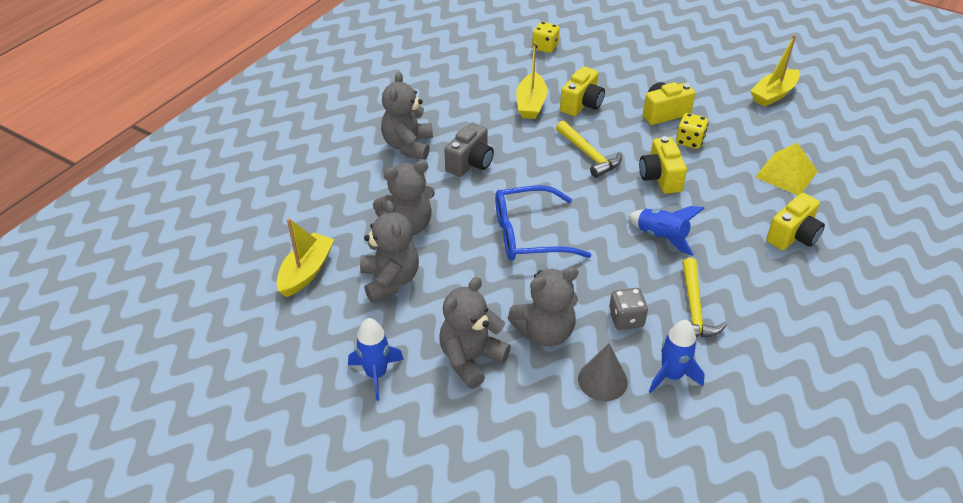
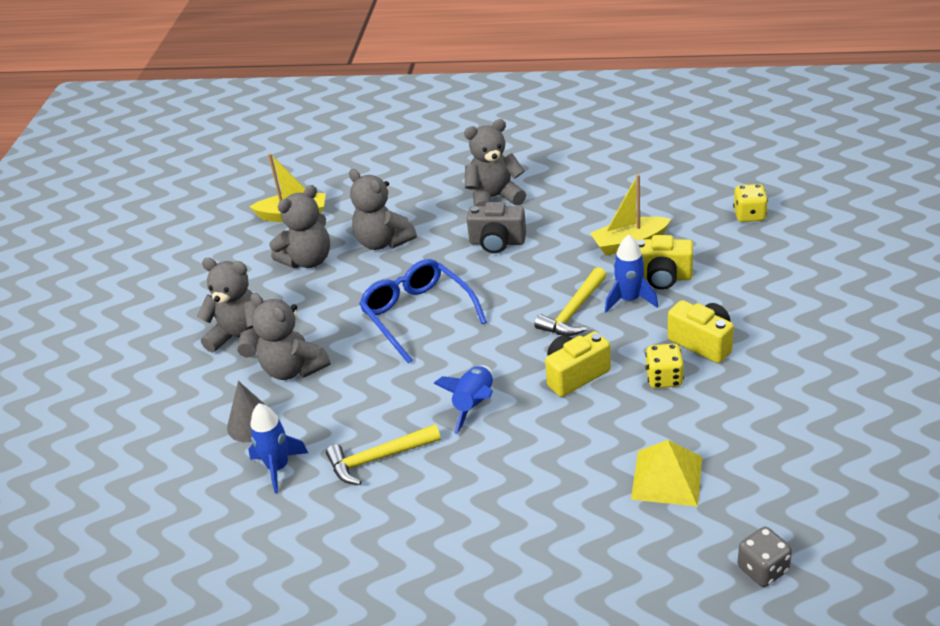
camera: 70 degrees right, 5 degrees down
(376, 374) = (201, 295): blue rocket -> blue rocket (629, 300)
(626, 319) = (337, 415): grey dice -> grey dice (763, 569)
(773, 94) = (838, 425): yellow boat -> none
(793, 236) = (548, 510): yellow camera -> none

